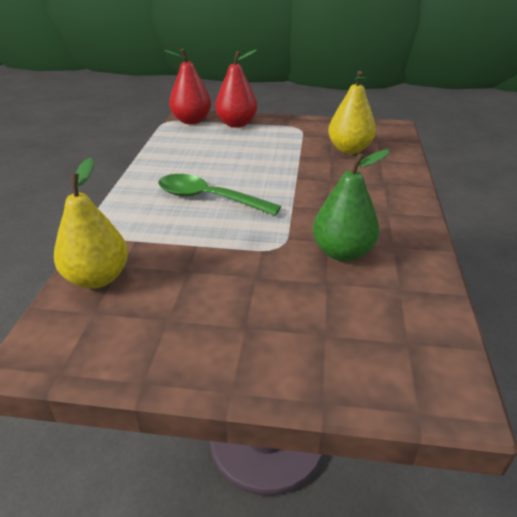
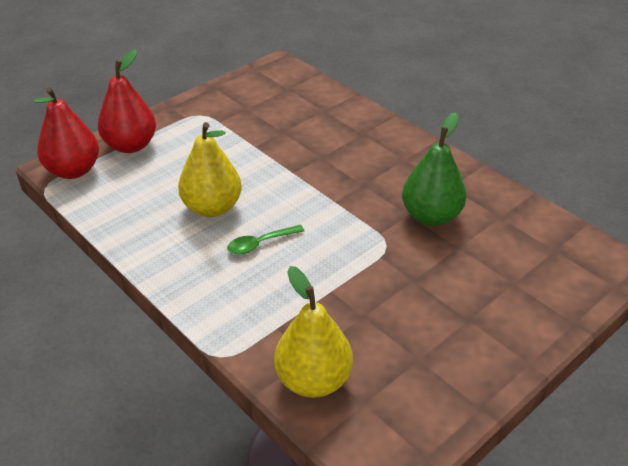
camera: 50 degrees left, 5 degrees up
(208, 198) = (260, 244): green spoon -> green spoon, size x0.53
(349, 149) = (283, 113): yellow pear -> yellow pear (212, 207)

